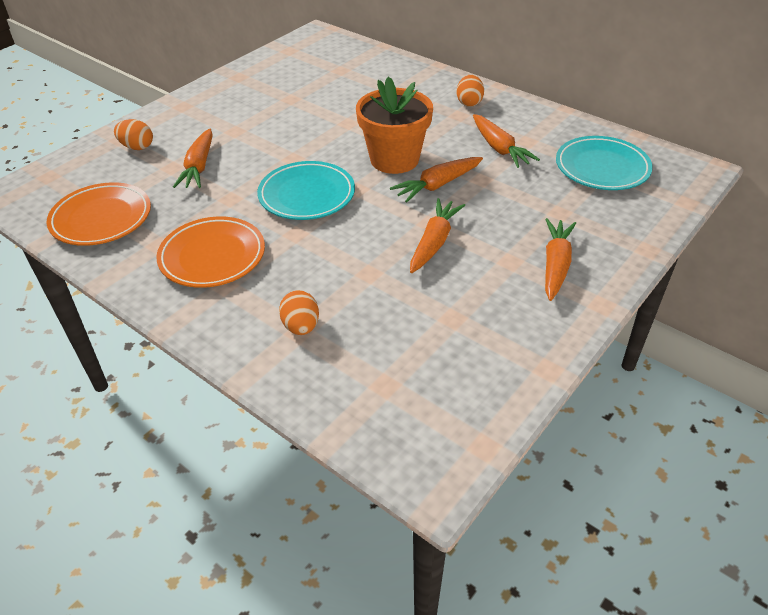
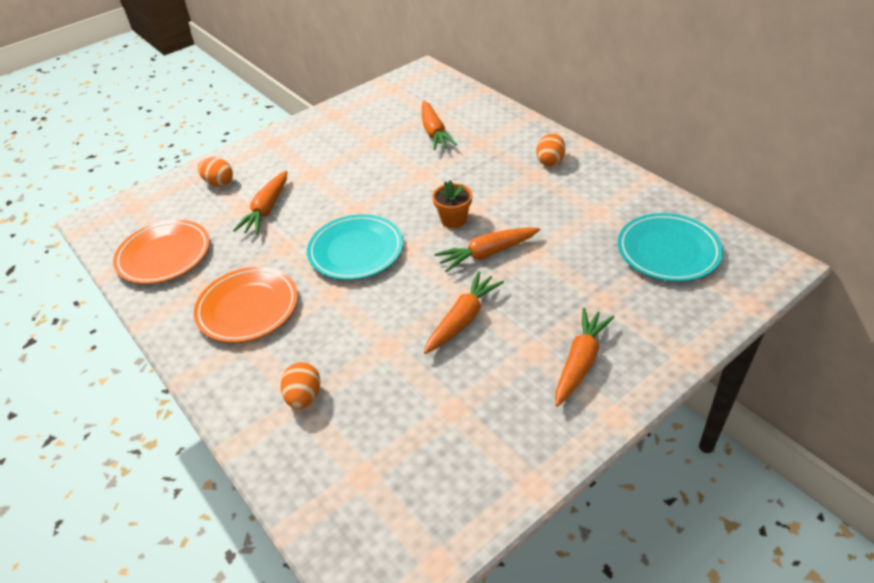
camera: 15 degrees right, 0 degrees up
(394, 159) = (453, 220): orange flower pot -> orange flower pot, size x0.52
(499, 148) = (565, 217): orange carrot -> orange carrot (434, 132)

